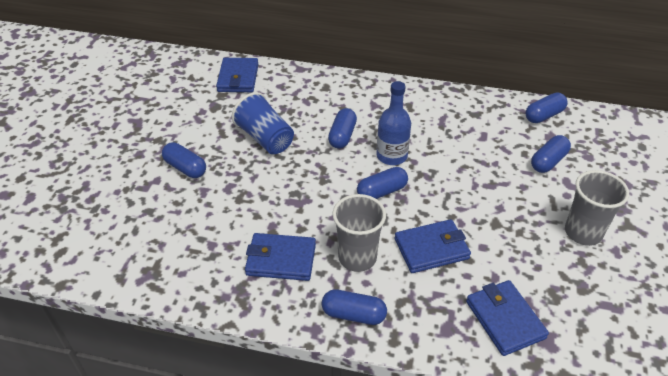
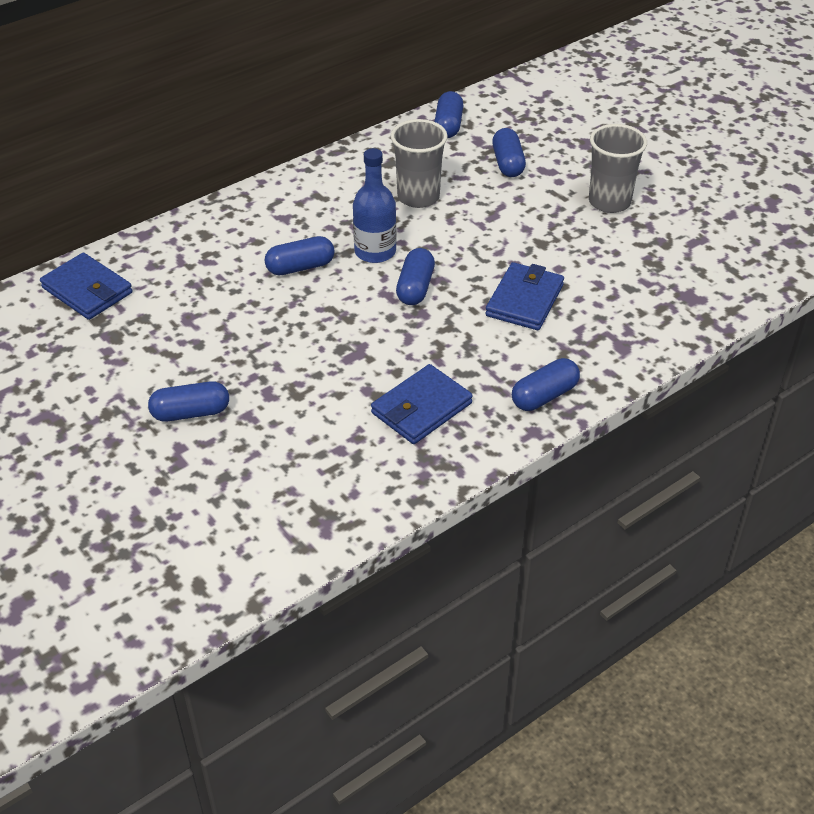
camera: 50 degrees left, 0 degrees up
(265, 138) = (226, 325): blue cup -> none
(342, 136) = (300, 267): blue capsule -> blue capsule turned 75 degrees counterclockwise
(357, 257) = (480, 354): grey cup -> grey cup (418, 197)
(505, 319) = (648, 307): blue wallet -> none

